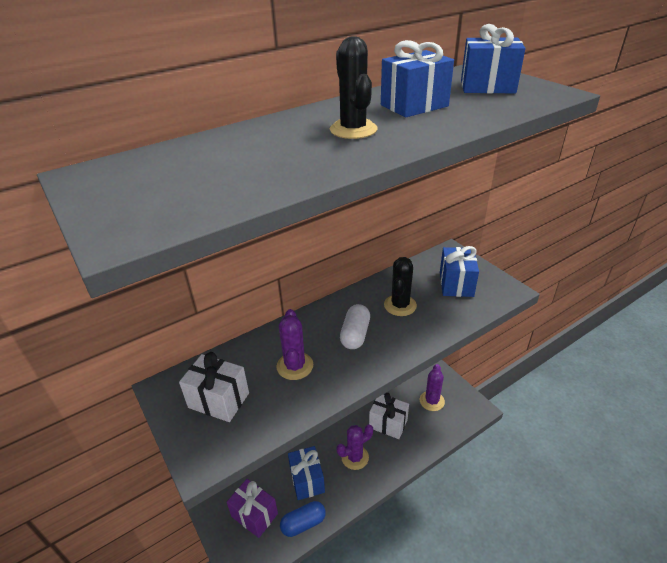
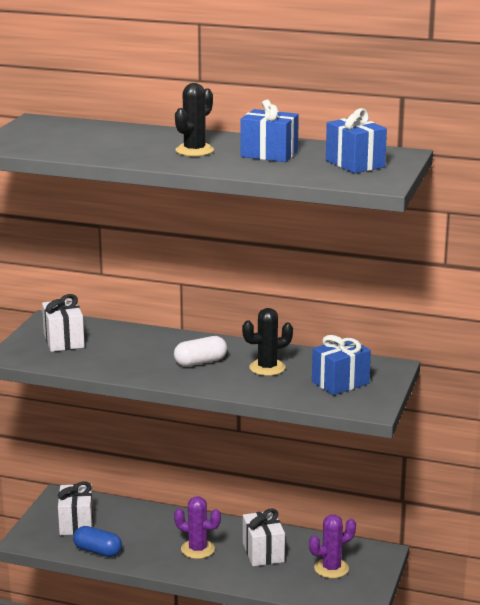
camera: 50 degrees right, 15 degrees down
(254, 515) = (76, 523): purple gift -> white gift
(295, 366) = (132, 353): purple cactus -> none
(307, 480) = (140, 534): blue gift -> none

